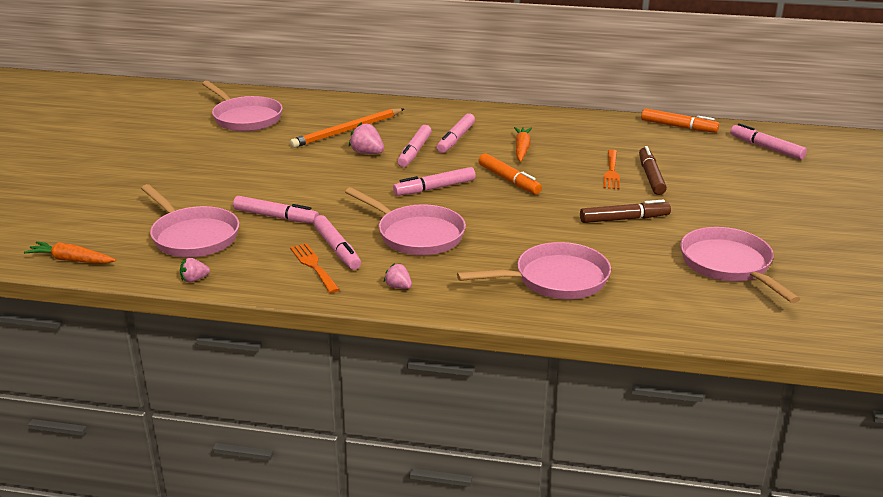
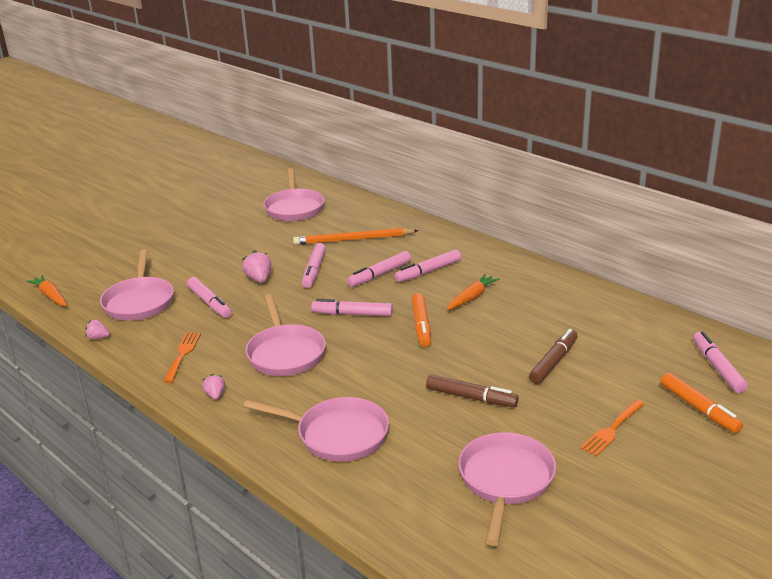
camera: 35 degrees right, 0 degrees up
(337, 249) = (215, 346): pink marker -> pink marker (314, 270)
(367, 153) = (342, 265): pink strawberry -> pink strawberry (259, 279)
(611, 172) = (523, 345): orange fork -> orange fork (612, 430)
(678, 127) = (653, 316): orange marker -> orange marker (699, 409)

